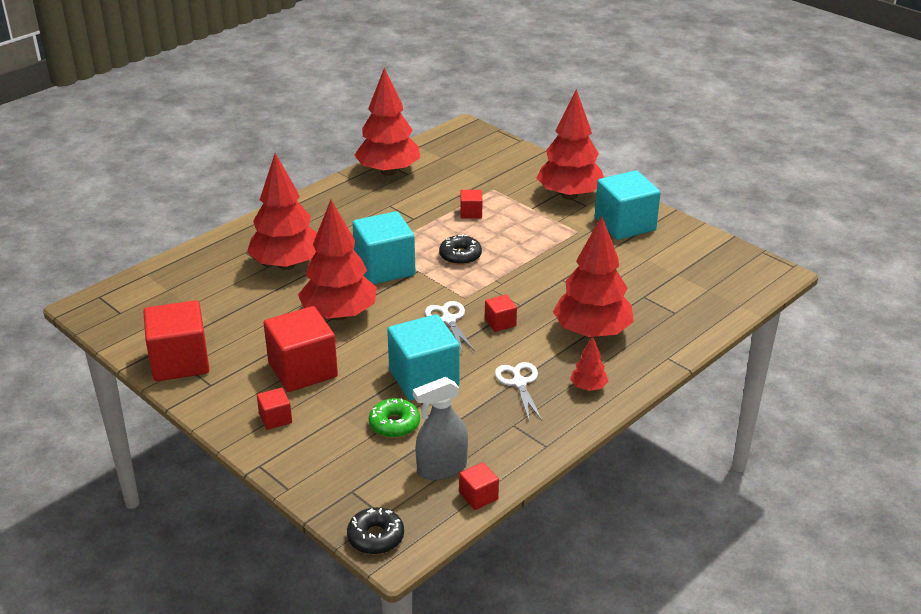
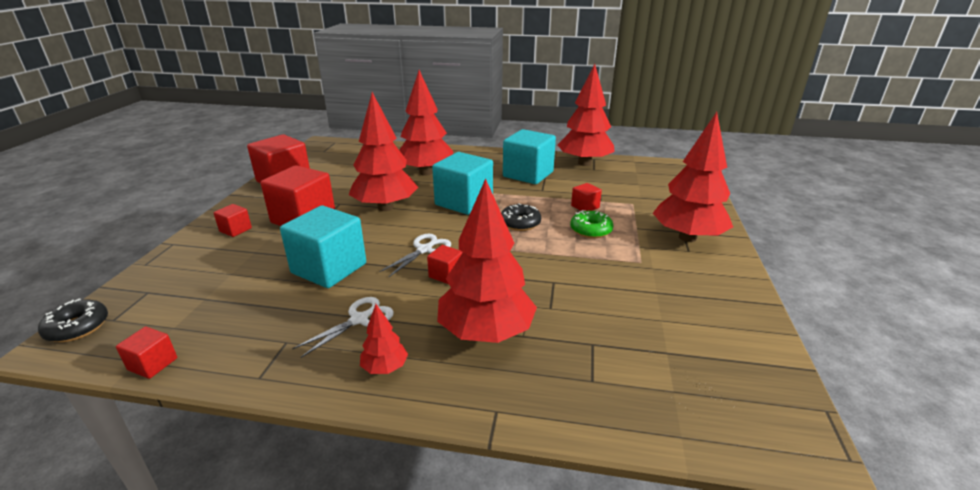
camera: 55 degrees right, 5 degrees down
(394, 424) = (253, 278): green donut -> green donut (591, 230)
(442, 468) = (194, 325): grey spray bottle -> none
(625, 224) = (696, 283): turquoise cube -> turquoise cube (528, 174)

